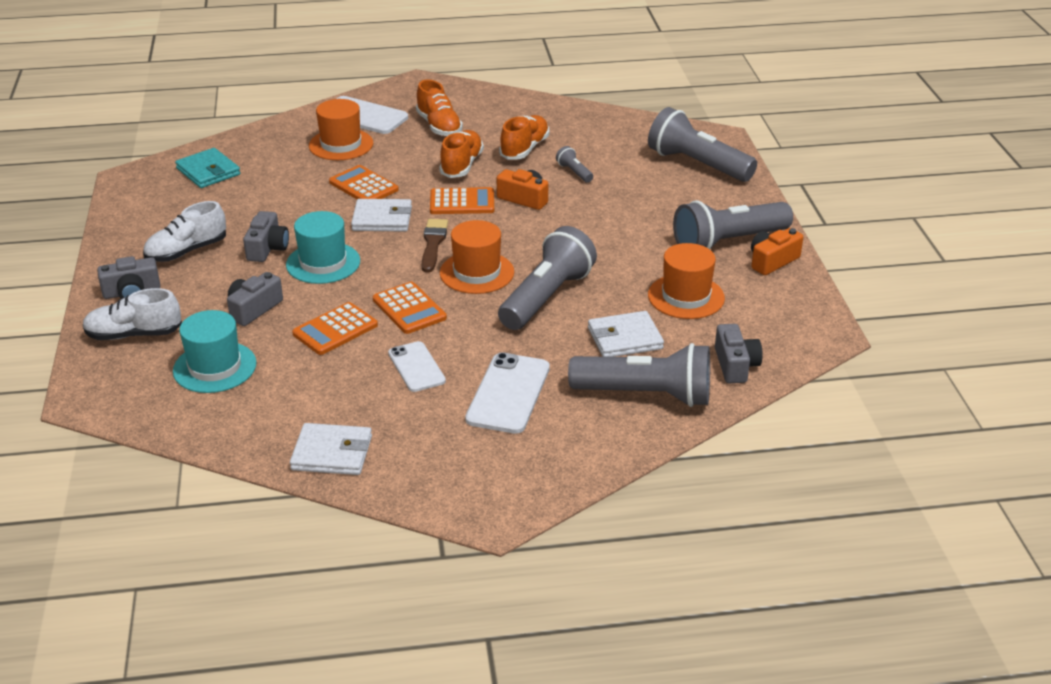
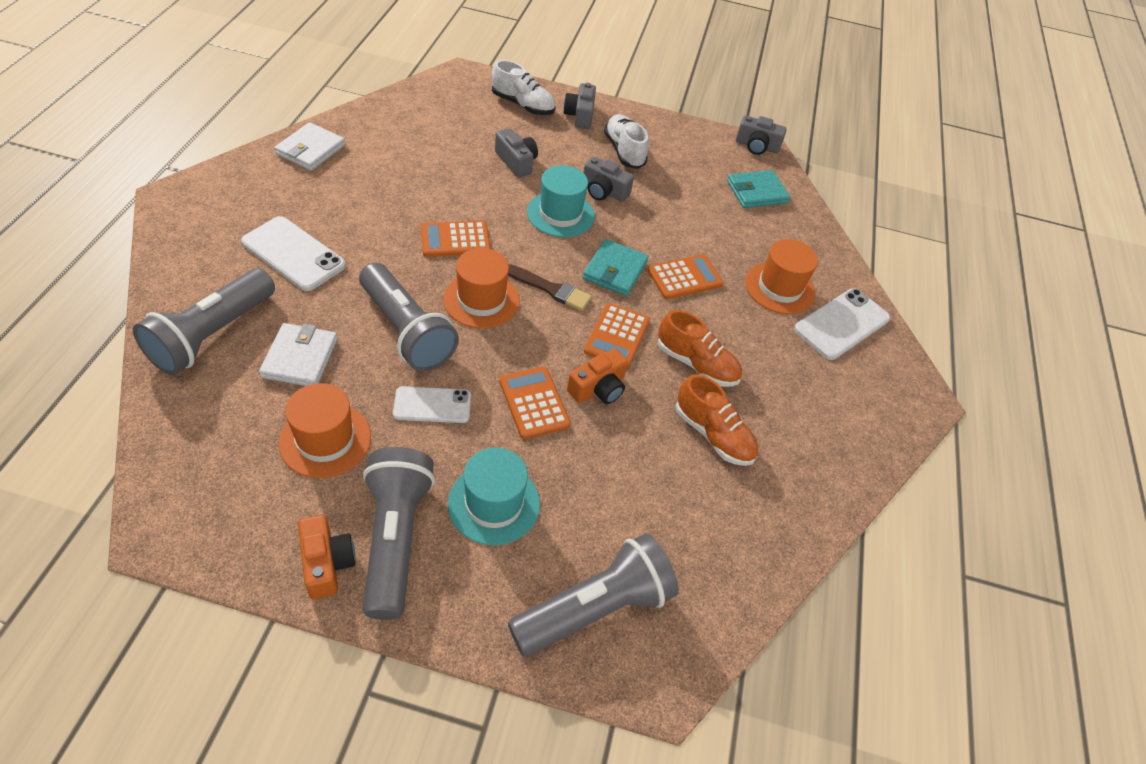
camera: 105 degrees right, 15 degrees up
(134, 334) = (523, 105): white shoe -> white shoe turned 105 degrees clockwise
(214, 367) = (454, 128): turquoise hat -> turquoise hat (494, 503)
(335, 330) = (457, 193): orange calculator -> orange calculator (534, 403)
(382, 219) = (615, 270): white wallet -> turquoise wallet
(416, 367) = (372, 218): white phone -> white phone (432, 405)
(439, 126) = (797, 378): orange shoe -> none
(574, 172) = (636, 459): grey flashlight -> none
(735, 365) = (189, 421): grey camera -> grey camera (756, 146)

